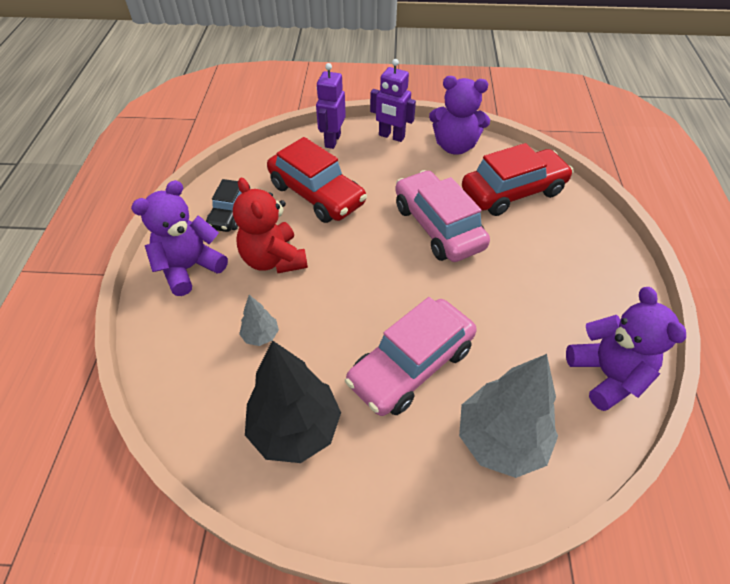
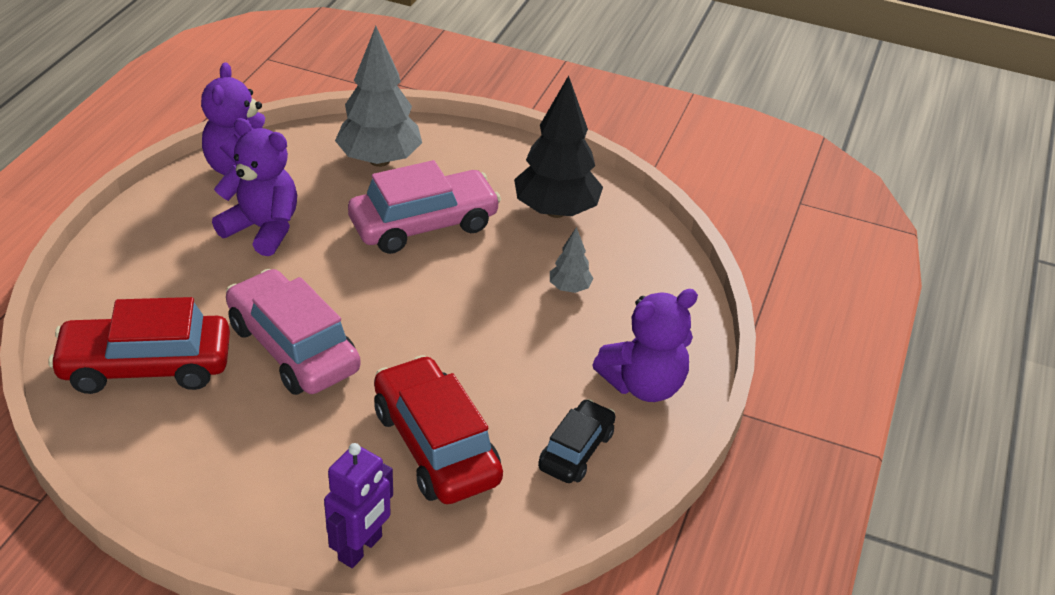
camera: 165 degrees left, 10 degrees down
(274, 259) = (531, 365): red teddy bear -> none
(391, 136) = (250, 525): purple robot -> none
(438, 226) = (293, 348): pink car -> pink car turned 150 degrees clockwise
(455, 146) = (159, 471): purple teddy bear -> purple teddy bear (263, 229)

